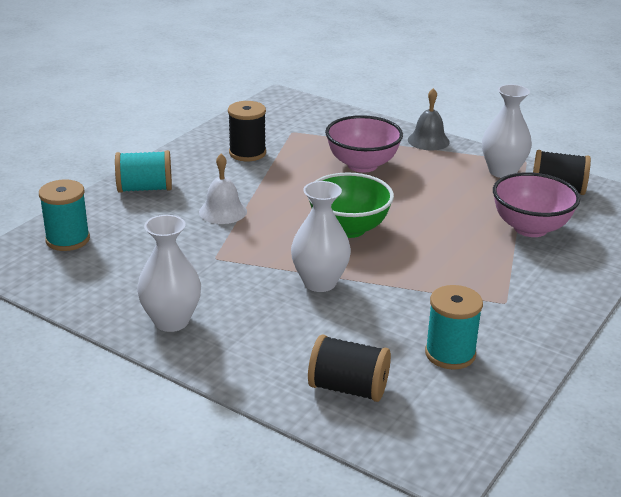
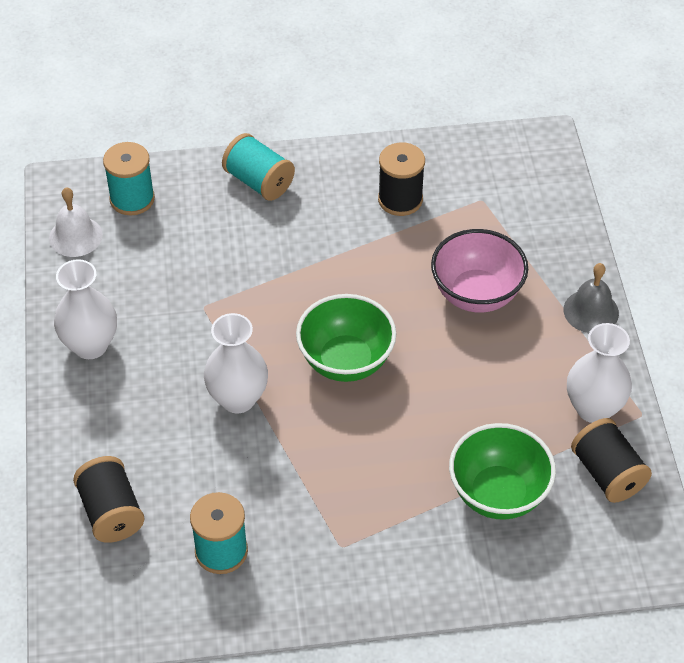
camera: 50 degrees right, 20 degrees up
(223, 211) = (279, 258): white bell -> white bell (75, 236)
(530, 228) = (498, 494): pink bowl -> green bowl

